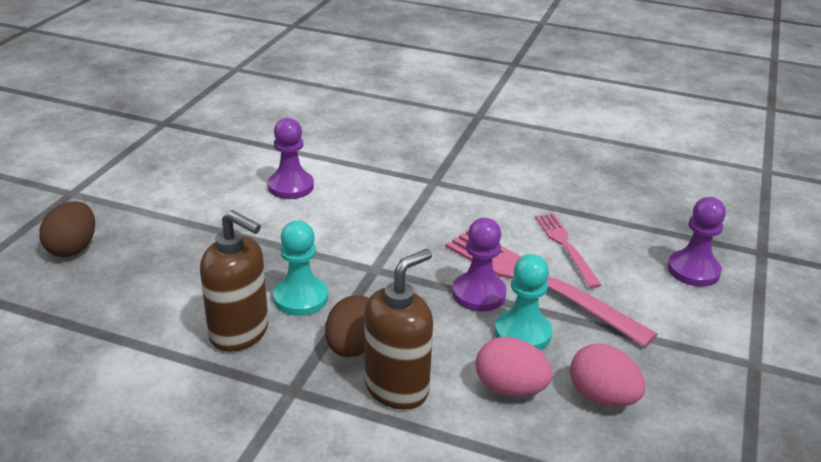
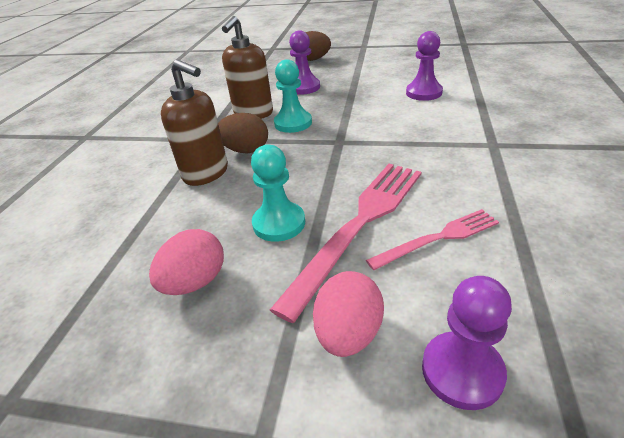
camera: 85 degrees right, 5 degrees up
(479, 294) = (327, 192): purple pawn -> purple pawn (304, 87)
(510, 389) = (206, 224): pink egg -> pink egg (348, 333)

